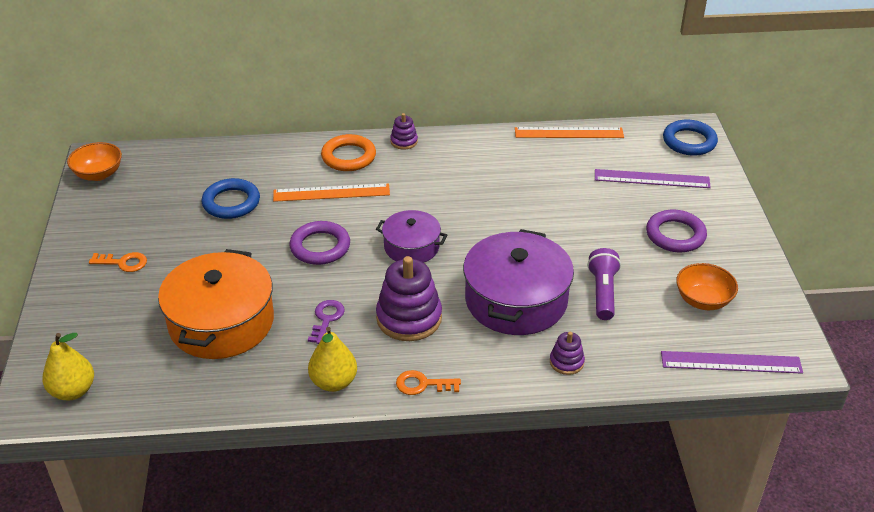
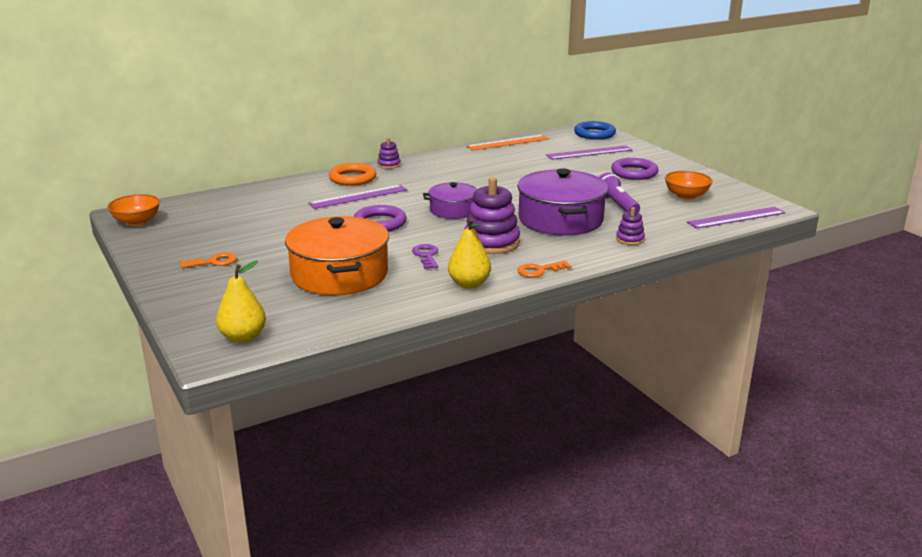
camera: 25 degrees left, 15 degrees down
(231, 202) = (278, 215): blue ring -> none
(331, 193) = (358, 197): orange ruler -> purple ruler

